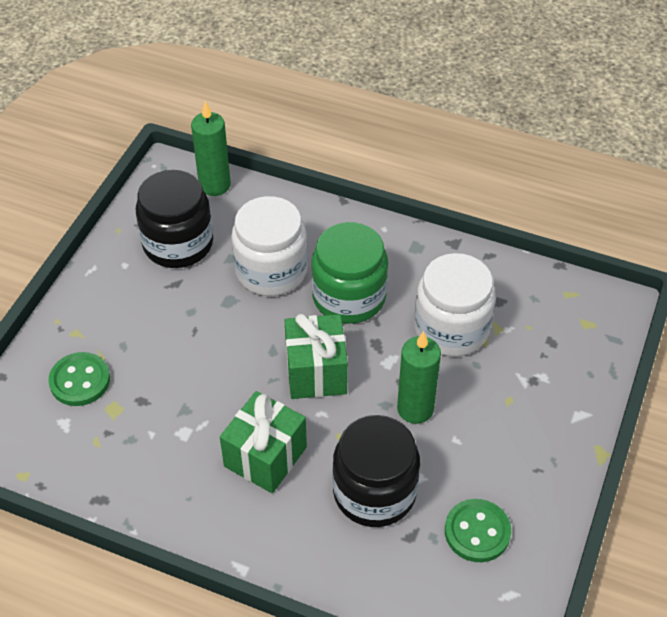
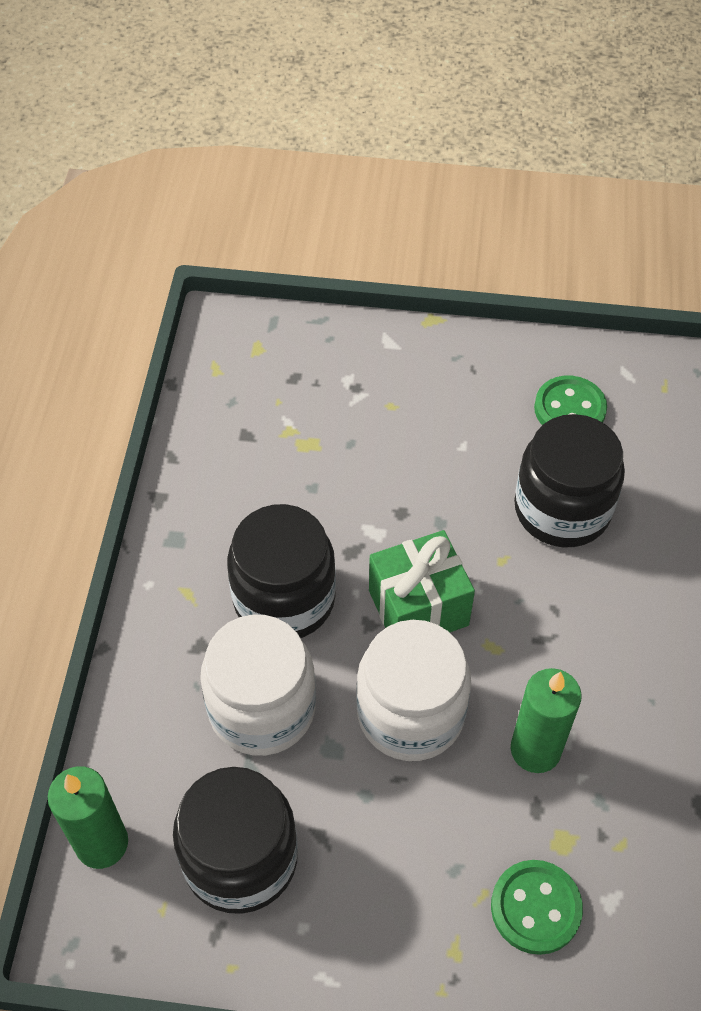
camera: 105 degrees left, 5 degrees up
(265, 457) = (561, 632): green gift -> none
(349, 297) = (284, 599): green jar -> black jar
(415, 409) = (435, 492): green candle -> green candle (535, 750)
(451, 329) = (304, 476): white jar -> white jar (410, 713)

